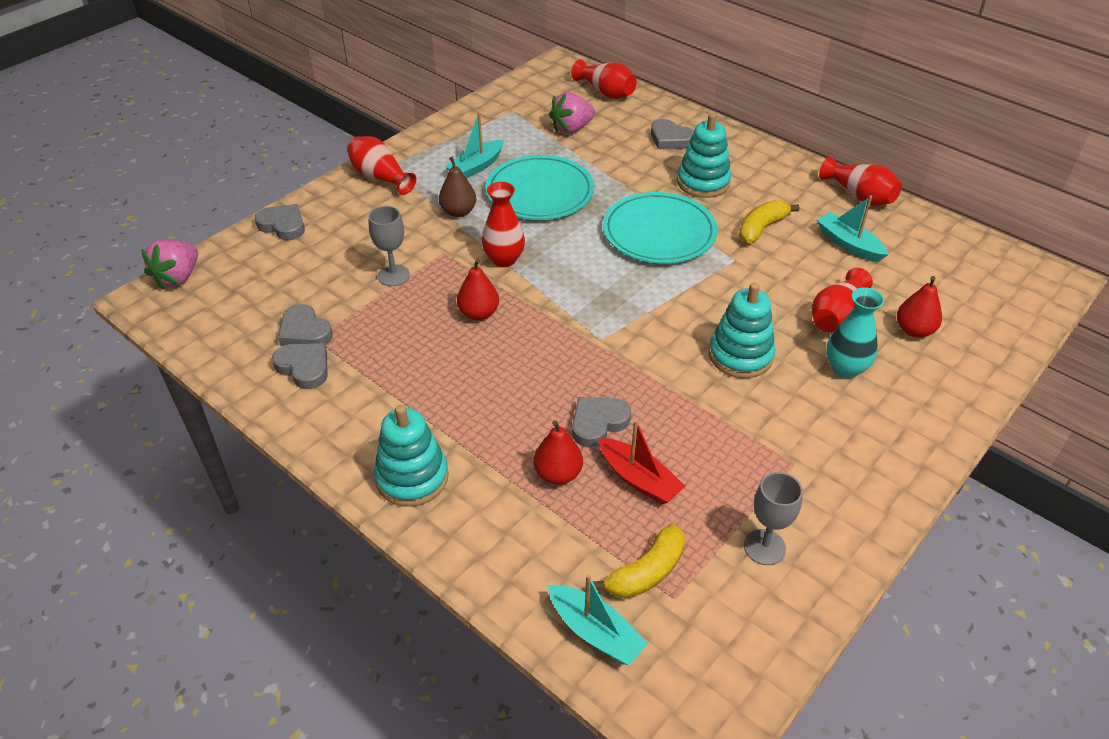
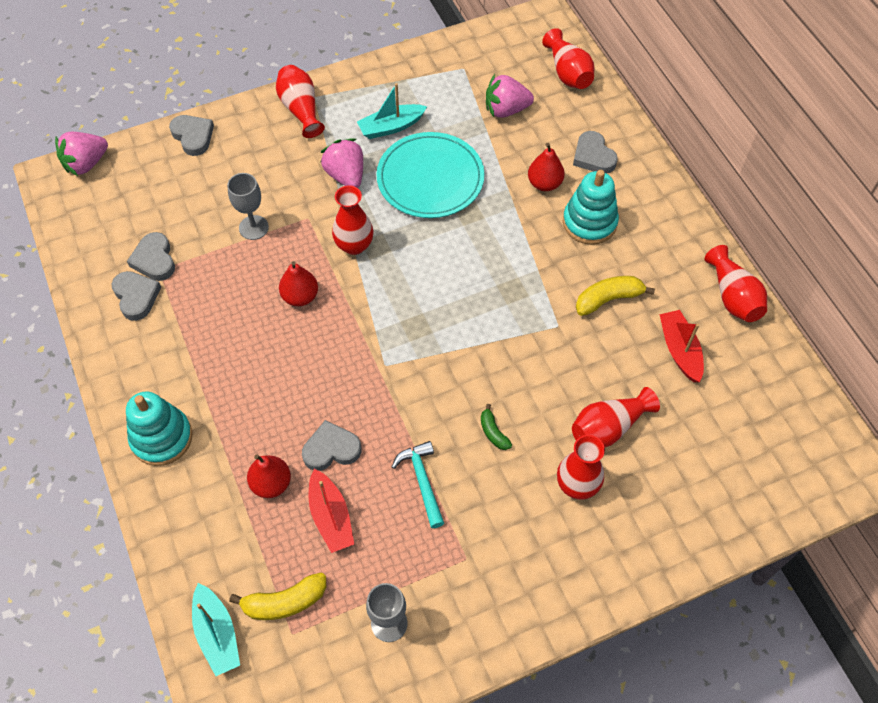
camera: 25 degrees right, 15 degrees up
(458, 212) = (346, 175): brown pear -> pink strawberry
(659, 232) = (509, 267): turquoise plate -> none
(705, 417) = (422, 481): none -> turquoise hammer
(740, 355) = (493, 432): turquoise stacking toy -> green banana
(845, 368) = (577, 485): turquoise vase -> red vase
(848, 244) = (679, 350): turquoise boat -> red boat
(914, 330) = (670, 472): red pear -> red pear (544, 183)

